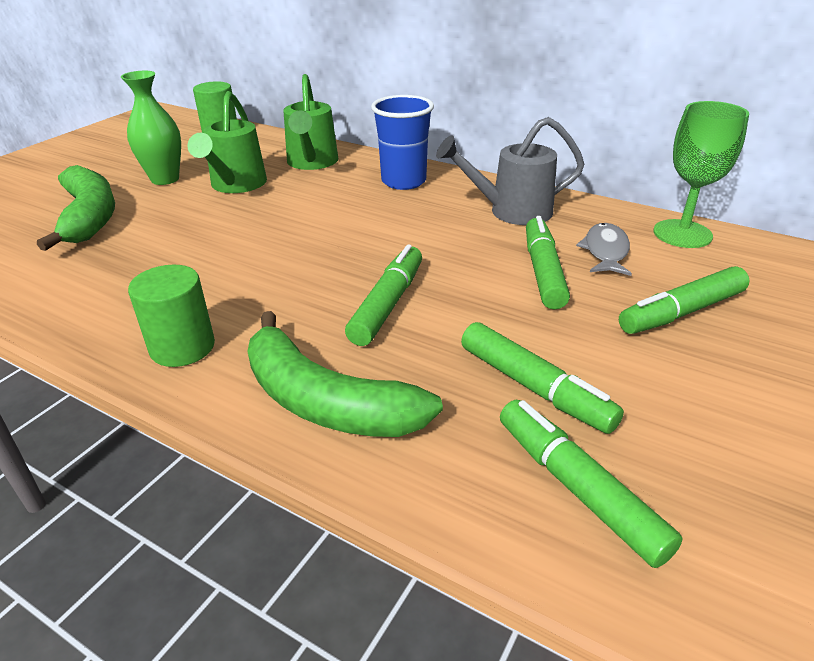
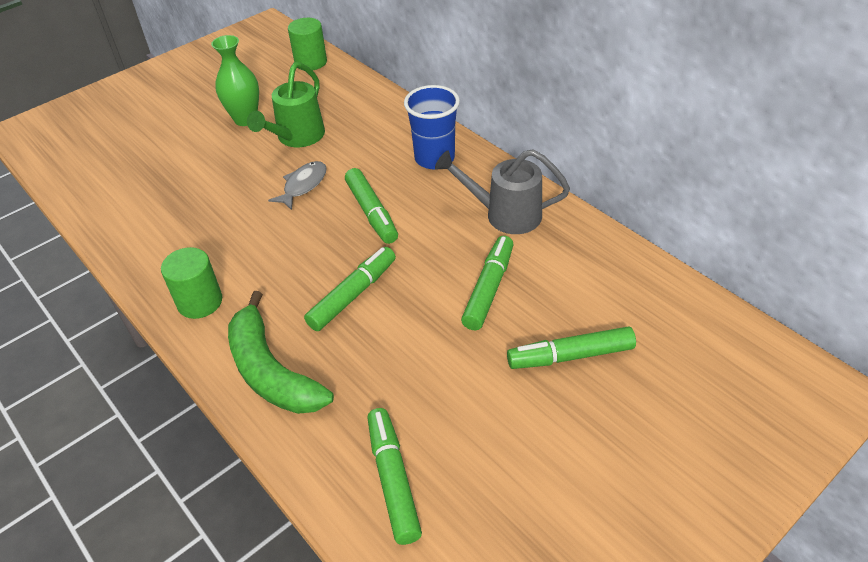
camera: 20 degrees right, 10 degrees up
(89, 217) = (177, 154): green banana -> none
(312, 163) = (369, 119): green watering can -> none
(534, 388) = (413, 396): green marker -> green marker (371, 212)
(605, 251) = (554, 278): grey fish -> grey fish (303, 185)
(682, 234) = (636, 272): green goblet -> none

